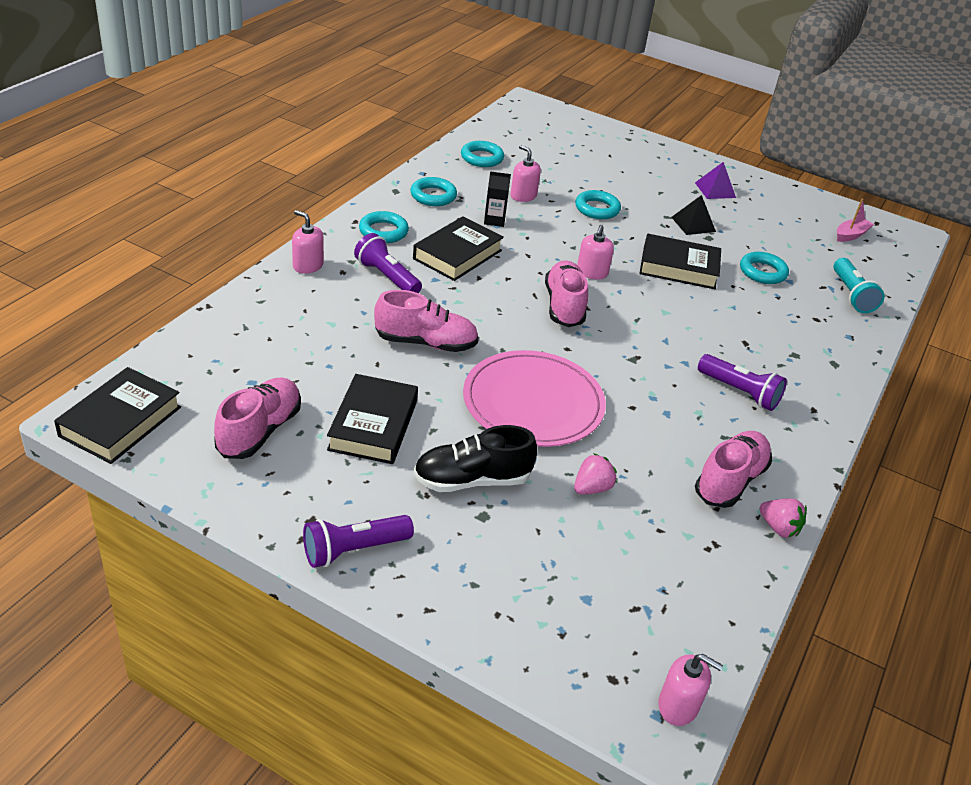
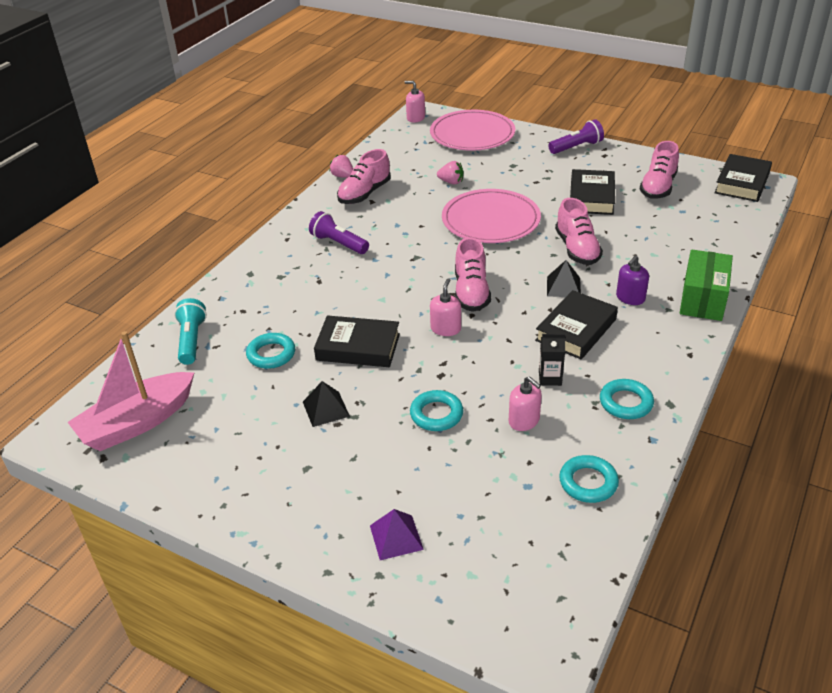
camera: 175 degrees left, 0 degrees up
(308, 265) = (703, 299): pink soap dispenser -> green box
(383, 231) = (656, 345): turquoise ring -> none
(387, 277) = (630, 298): purple flashlight -> purple soap dispenser
(425, 343) = (577, 249): pink shoe -> pink shoe turned 105 degrees counterclockwise
(457, 298) = (563, 287): none -> black pyramid
(472, 480) = (522, 178): black shoe -> none
(552, 622) = (472, 134): none -> pink plate
(592, 488) = (451, 182): pink strawberry -> pink strawberry turned 120 degrees counterclockwise
(715, 190) = (278, 475): purple pyramid -> purple pyramid (396, 537)
(851, 235) = (137, 422): pink boat -> pink boat, size x2.16

